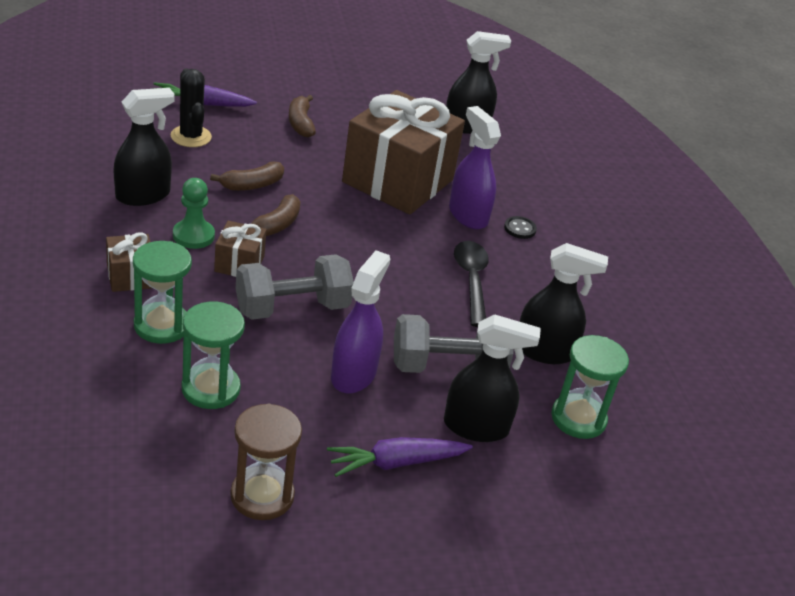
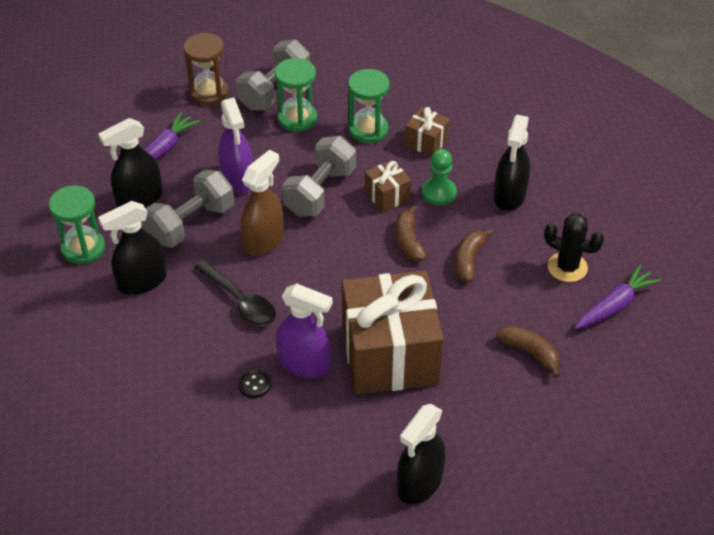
camera: 145 degrees right, 10 degrees up
(187, 439) = (274, 91): none -> grey dumbbell
(397, 307) = (263, 241): none -> brown spray bottle

